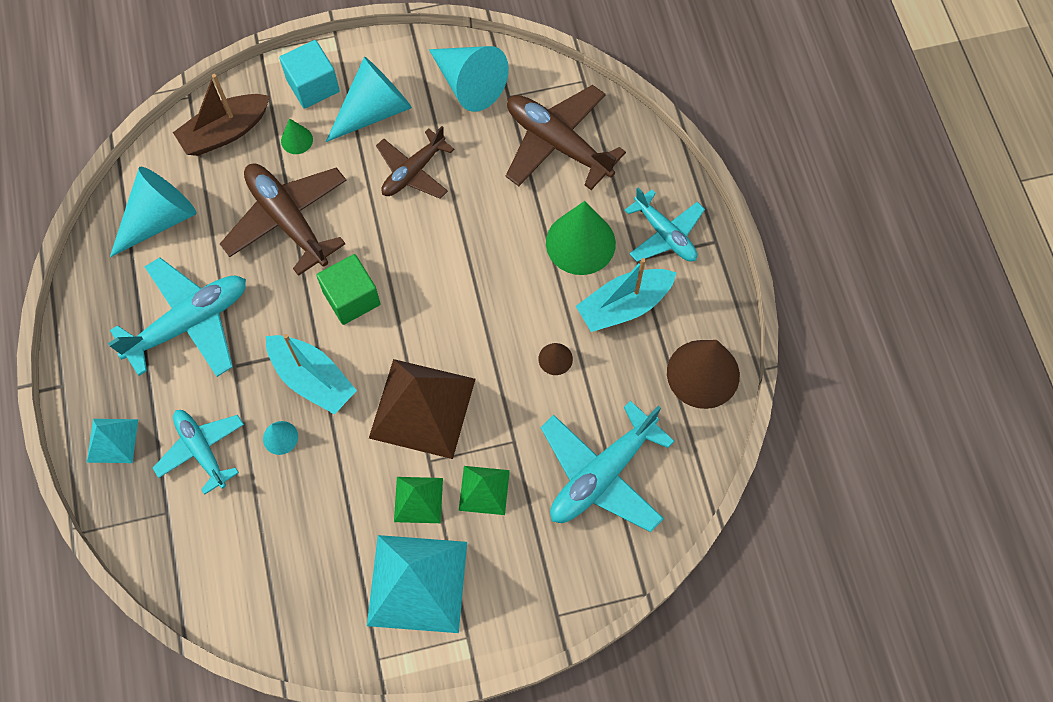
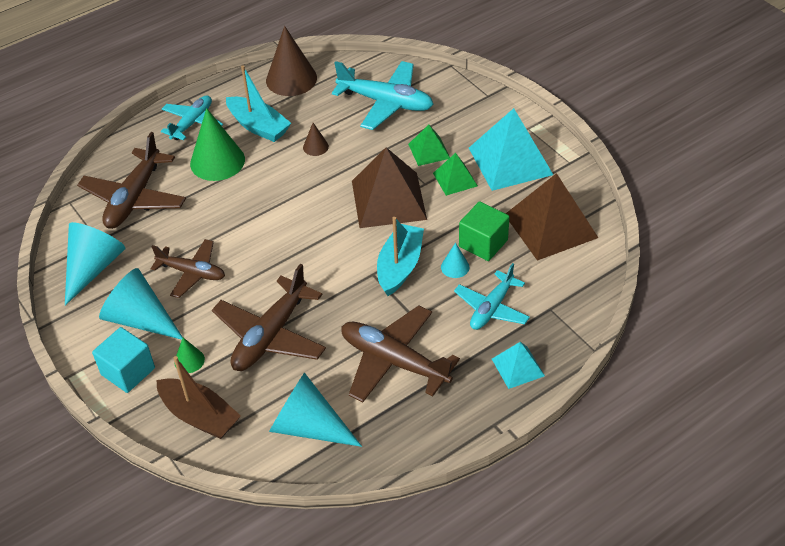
camera: 110 degrees left, 20 degrees down
(189, 323) = (394, 361): turquoise plane -> brown plane
(284, 577) = (551, 226): none -> brown pyramid
(351, 298) = (322, 269): green cube -> green cube (483, 243)

